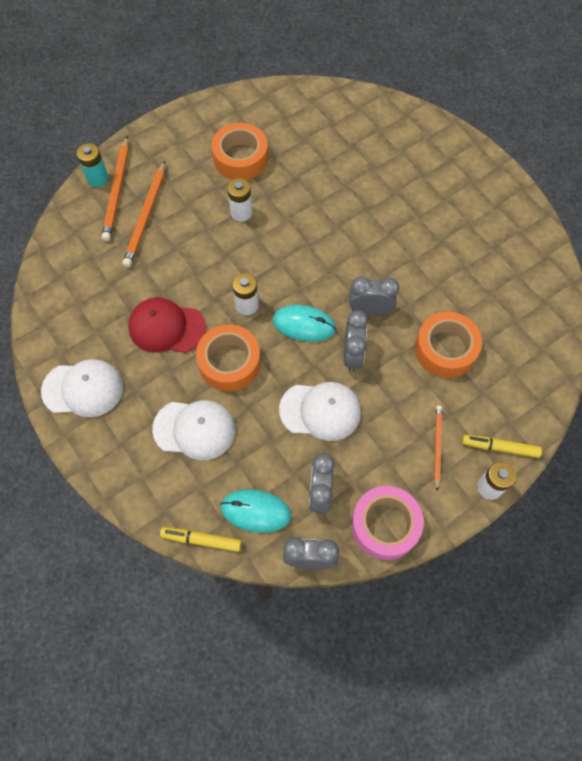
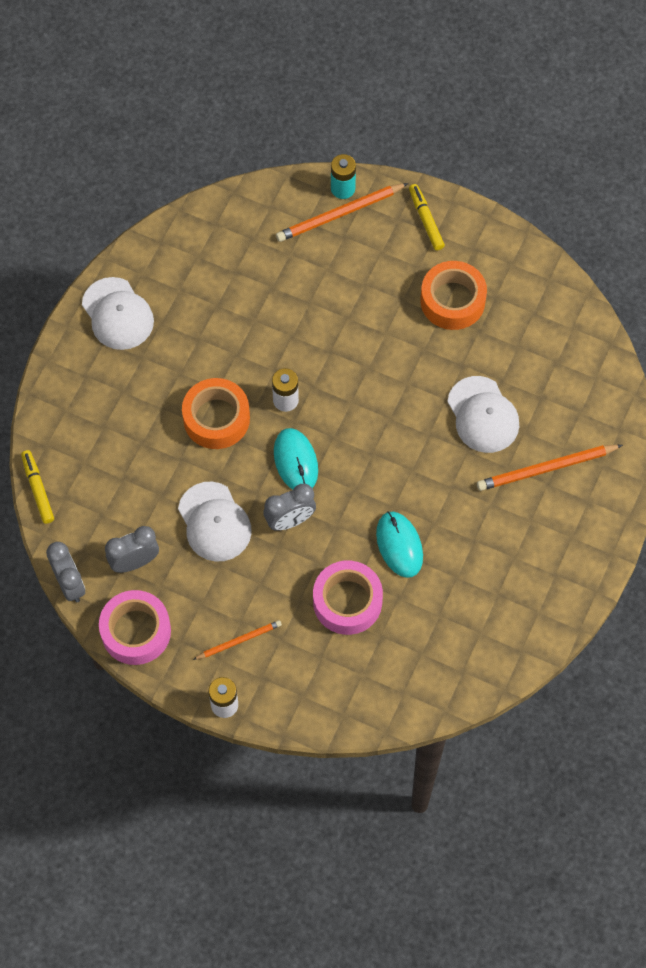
camera: 60 degrees right, 0 degrees up
(146, 216) = (327, 257): orange pencil -> orange pencil (546, 469)
(166, 327) = (219, 345): red cap -> none
(194, 429) = (133, 426): white cap -> white cap (483, 415)
(241, 212) = (387, 338): white battery -> none
(256, 511) = (87, 518): turquoise mouse -> turquoise mouse (399, 545)
(370, 310) = (348, 512): grey clock -> none
(445, 349) = (347, 601): orange tape -> pink tape
(499, 447) = (270, 697): yellow marker -> yellow marker (426, 220)

